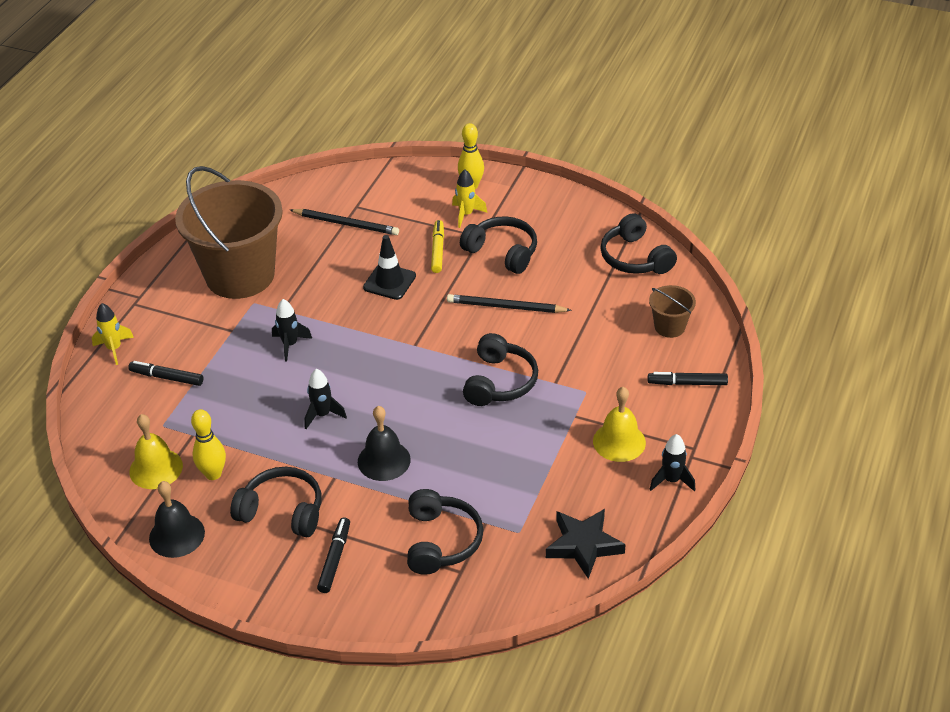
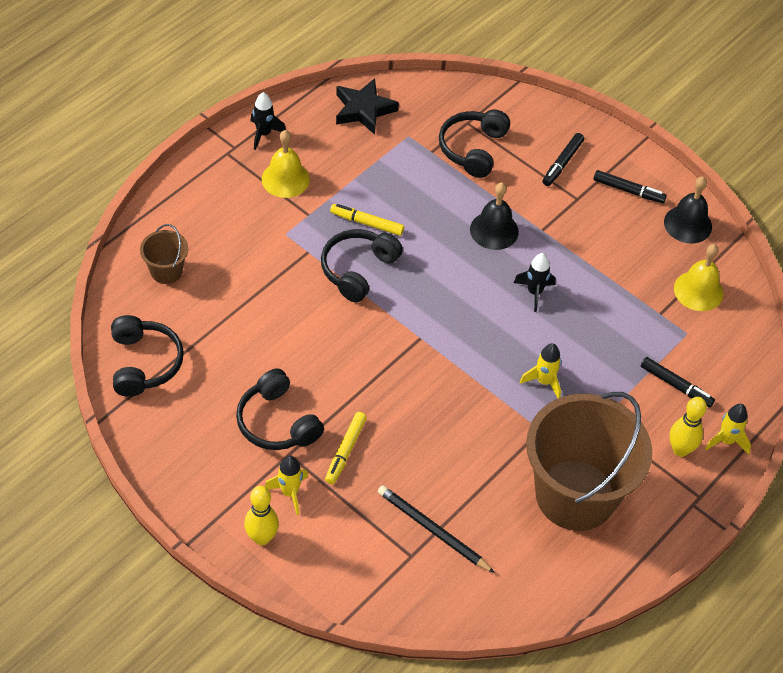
camera: 165 degrees left, 10 degrees up
(213, 474) = (647, 268): yellow bowling pin -> yellow bowling pin (680, 450)
(282, 511) = (595, 215): black headphones -> none
(290, 345) = (544, 381): black rocket -> yellow rocket
(389, 282) = (415, 426): black traffic cone -> none
(506, 307) = (310, 350): black pencil -> none
(514, 426) = (367, 223): none -> yellow marker
(687, 383) = (191, 210): black marker -> black marker (628, 191)

